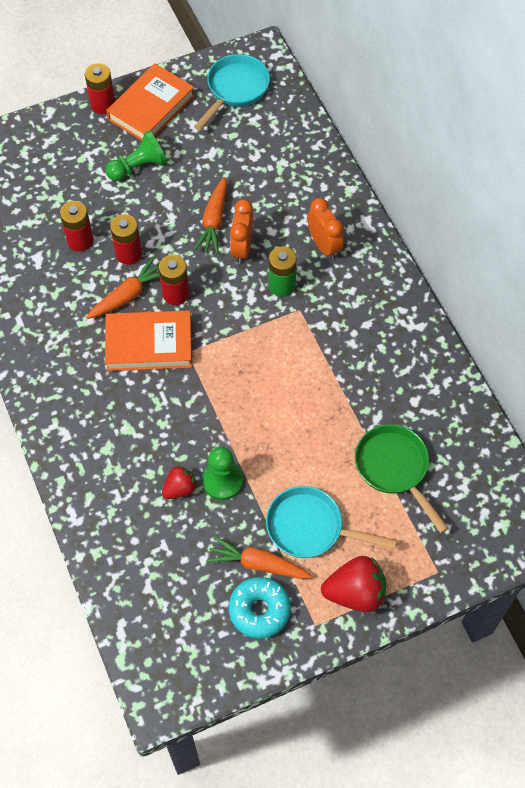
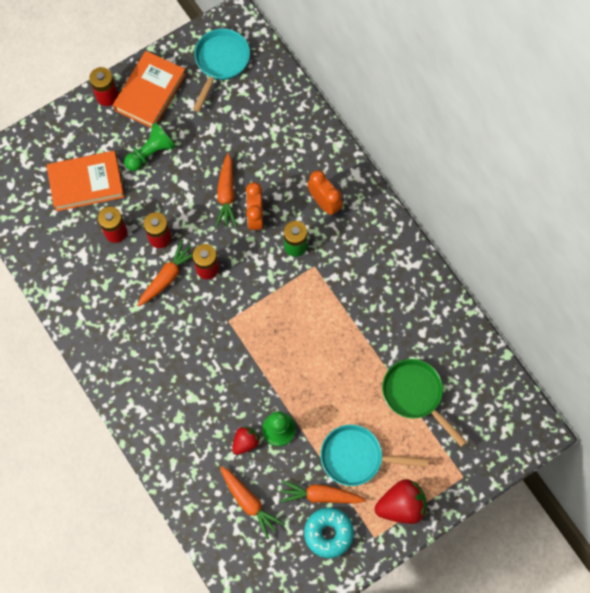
camera: 10 degrees left, 10 degrees up
(149, 344) = (194, 319): orange book -> orange book (86, 183)
(170, 558) = (249, 502): none -> orange carrot

